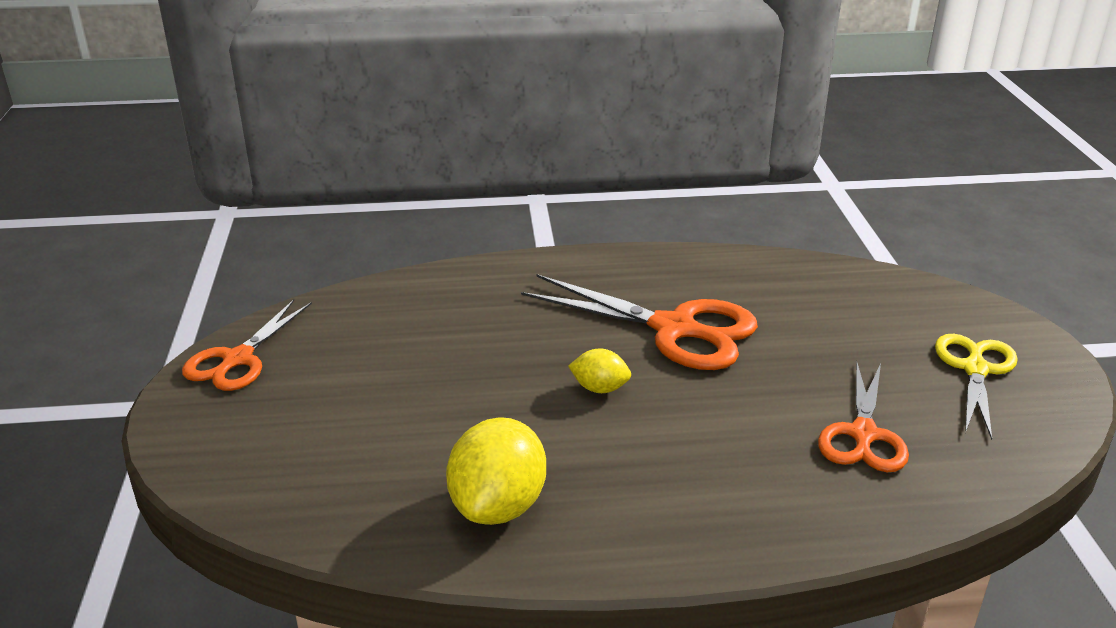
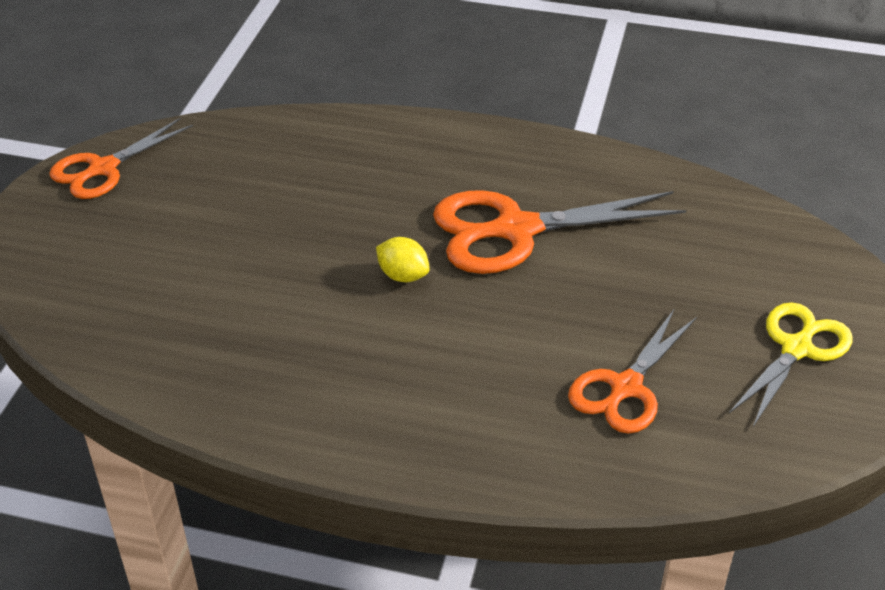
camera: 20 degrees right, 10 degrees up
(498, 506) = (243, 367): yellow lemon -> none
(675, 329) = (515, 230): orange scissors -> orange scissors turned 120 degrees clockwise

